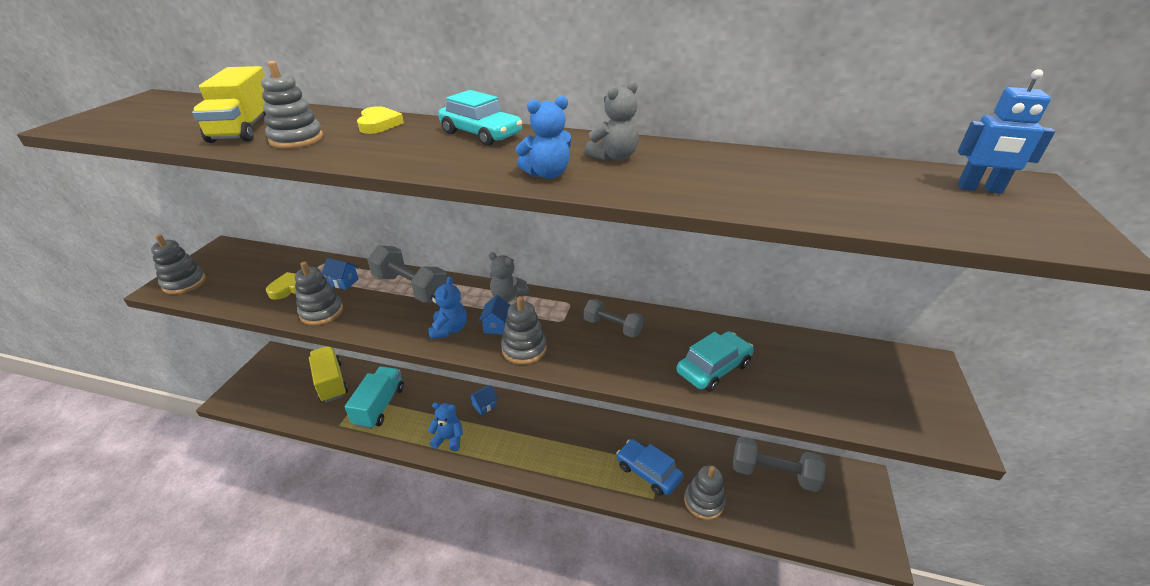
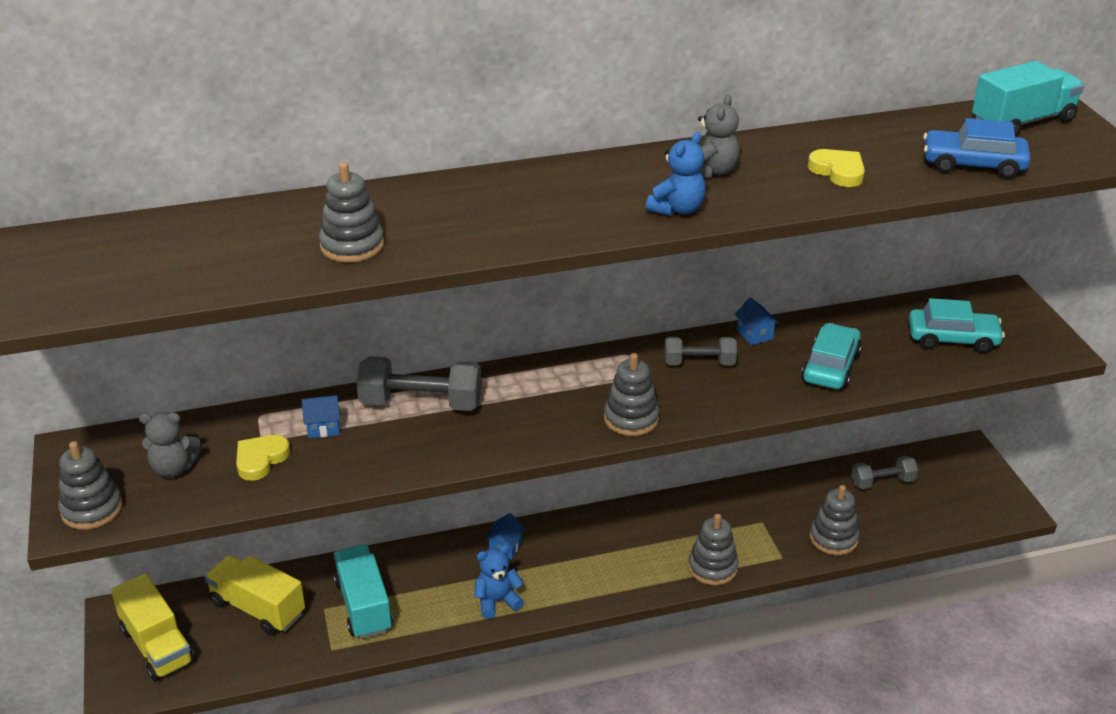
camera: 30 degrees left, 0 degrees up
(244, 129) = (258, 251): yellow truck -> yellow truck (157, 646)
(321, 312) = (345, 470): grey stacking toy -> grey stacking toy (712, 567)
(379, 124) = (409, 199): yellow heart -> yellow heart (838, 171)
(449, 329) = (526, 430): blue teddy bear -> none
(481, 134) = (544, 180): turquoise car -> turquoise car (952, 339)
(497, 326) = (575, 407): blue house -> blue house (754, 334)
(507, 297) = (552, 372): grey teddy bear -> grey teddy bear (173, 468)
(648, 472) = (757, 535): blue car -> blue car (973, 164)
(773, 473) = (882, 482): grey dumbbell -> grey dumbbell, size x0.62
(979, 189) = (1022, 122): blue robot -> turquoise truck

